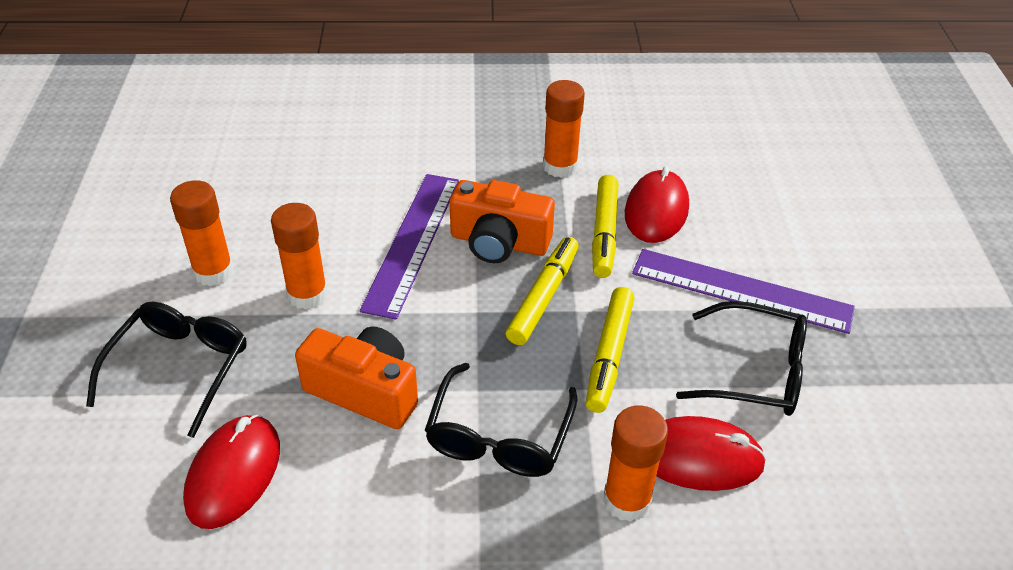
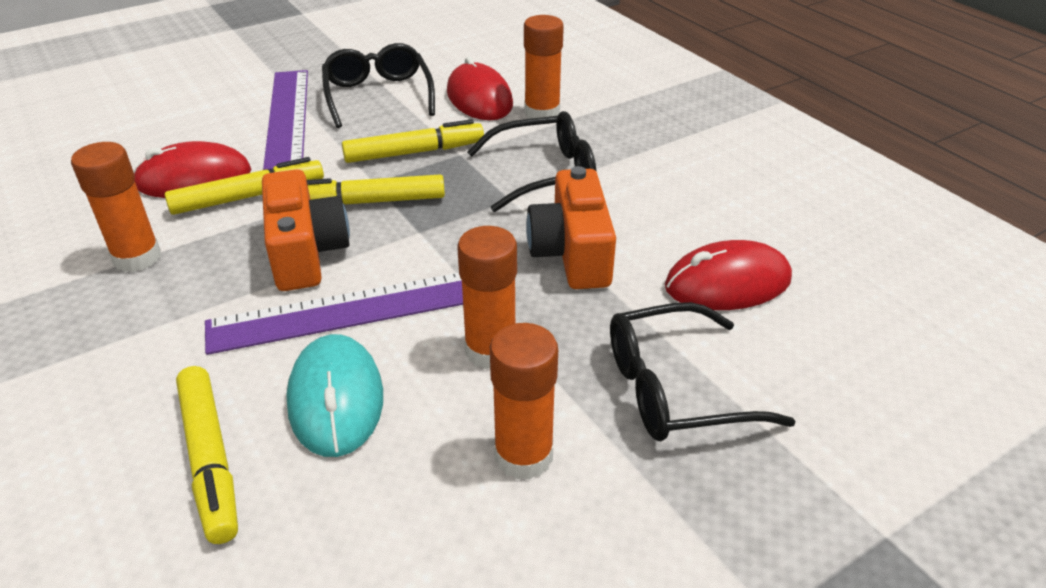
camera: 120 degrees left, 5 degrees down
(336, 214) = (336, 399): none -> turquoise mouse
(339, 161) = (210, 459): none -> yellow marker

